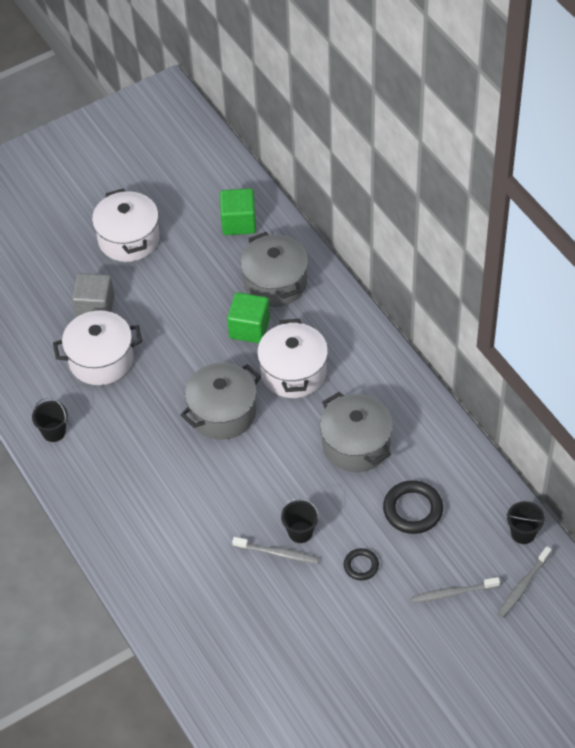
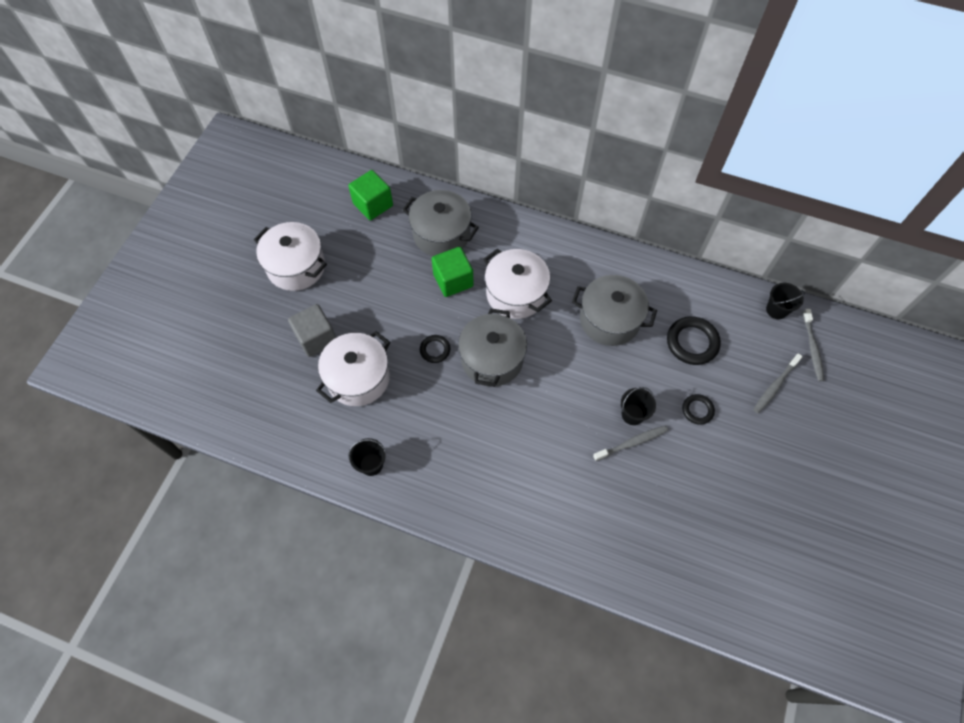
camera: 40 degrees left, 10 degrees up
(182, 376) = (435, 350): none -> black ring

